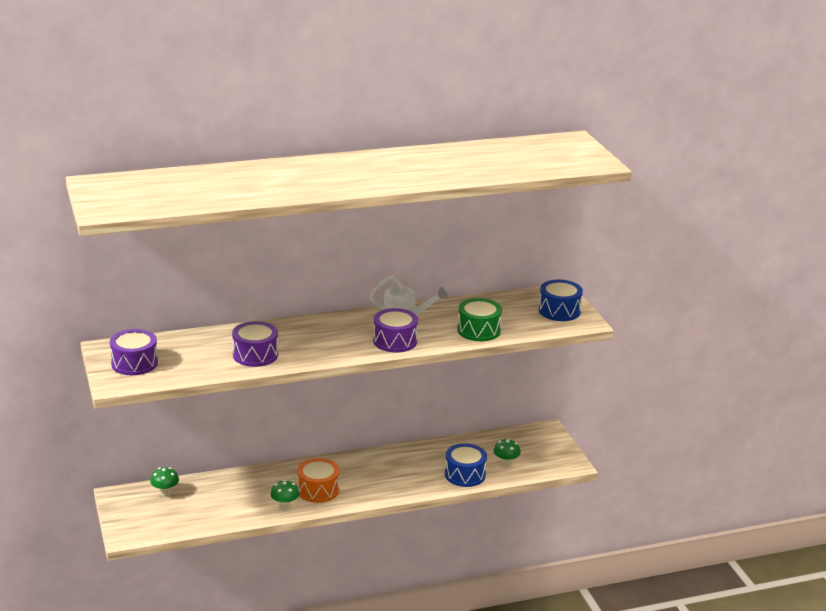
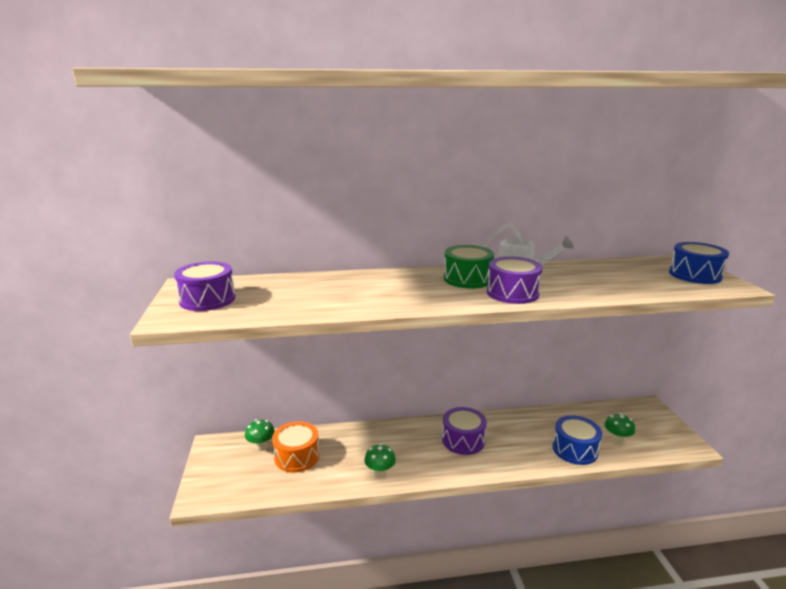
camera: 10 degrees right, 5 degrees down
(255, 355) = (348, 298): purple drum -> purple drum (463, 440)
(318, 490) = (418, 455): orange drum -> orange drum (297, 456)
(479, 330) = (609, 288): green drum -> green drum (467, 279)

